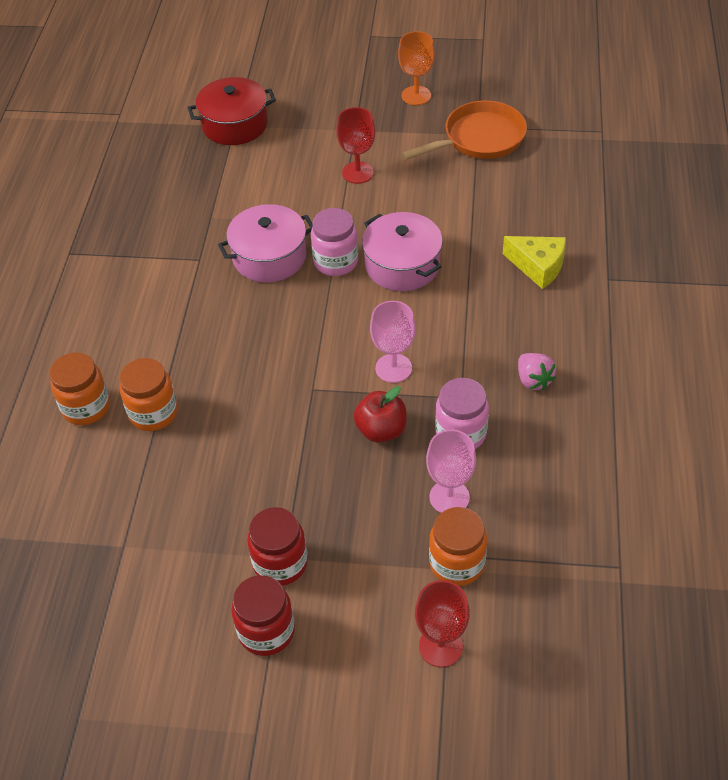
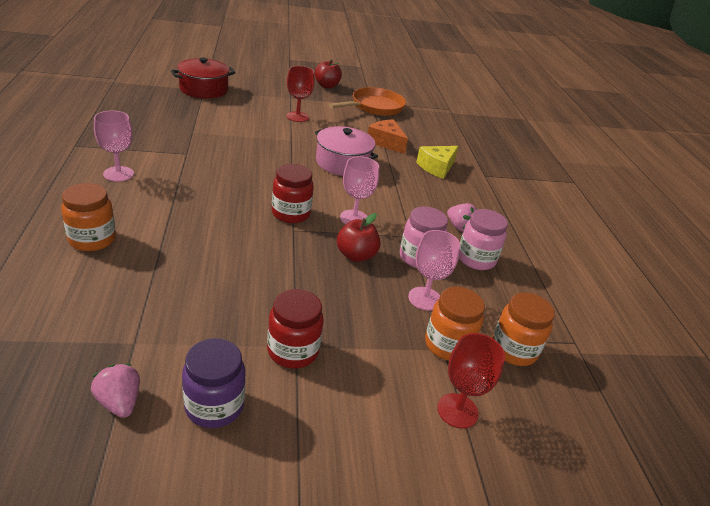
camera: 20 degrees left, 15 degrees down
(107, 613) = (119, 402): none -> pink strawberry
(117, 301) = (118, 174): none -> pink goblet
(153, 413) = (157, 244): orange jar -> orange jar (513, 350)
(193, 623) = (214, 406): none -> purple jar
(266, 631) = (291, 408): red jar -> red jar (291, 213)
(269, 257) = (242, 154): pink pot -> none
(336, 262) = (293, 159): pink jar -> pink jar (476, 259)
(416, 95) = (327, 86): orange goblet -> red apple
(476, 218) = (386, 142): none -> orange cheese
(538, 266) = (437, 167): yellow cheese -> yellow cheese turned 120 degrees clockwise

